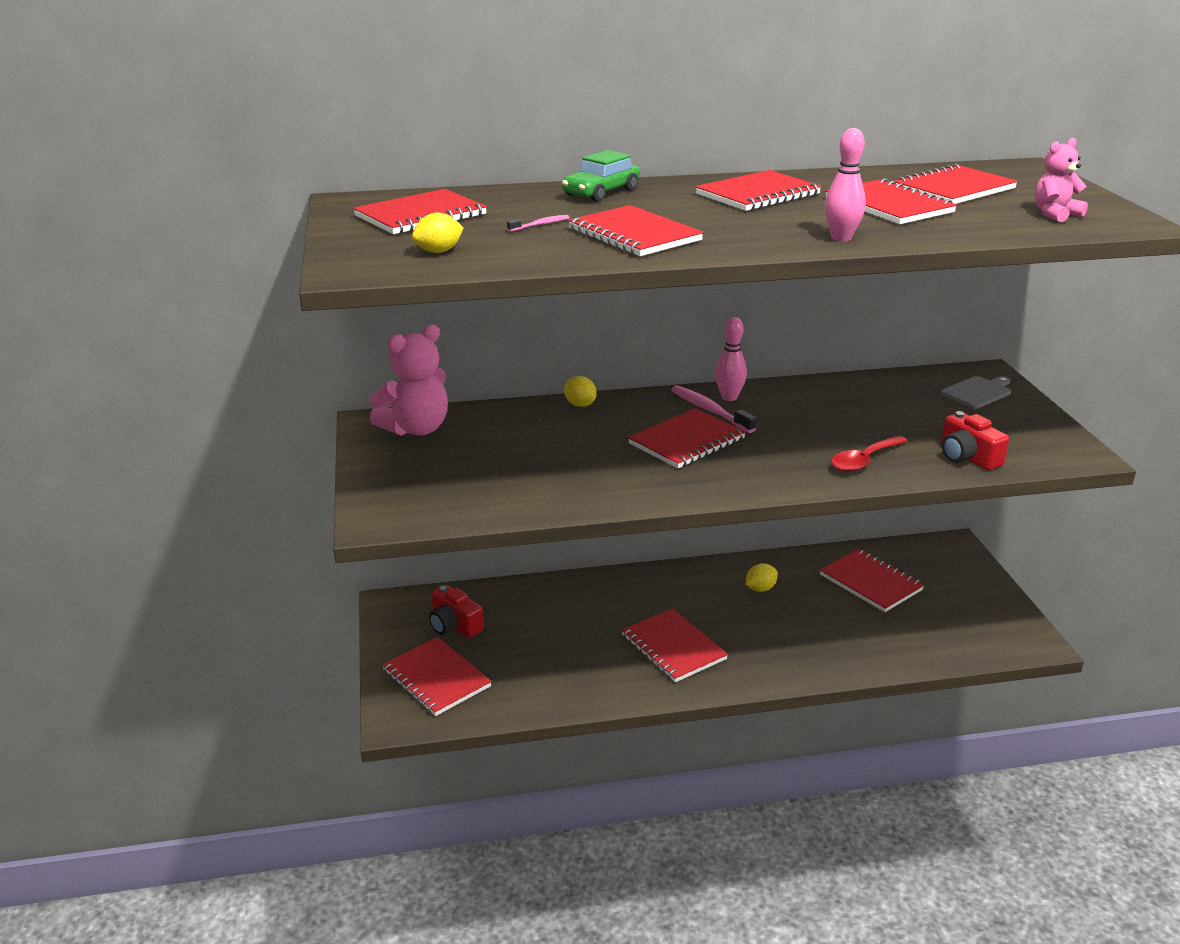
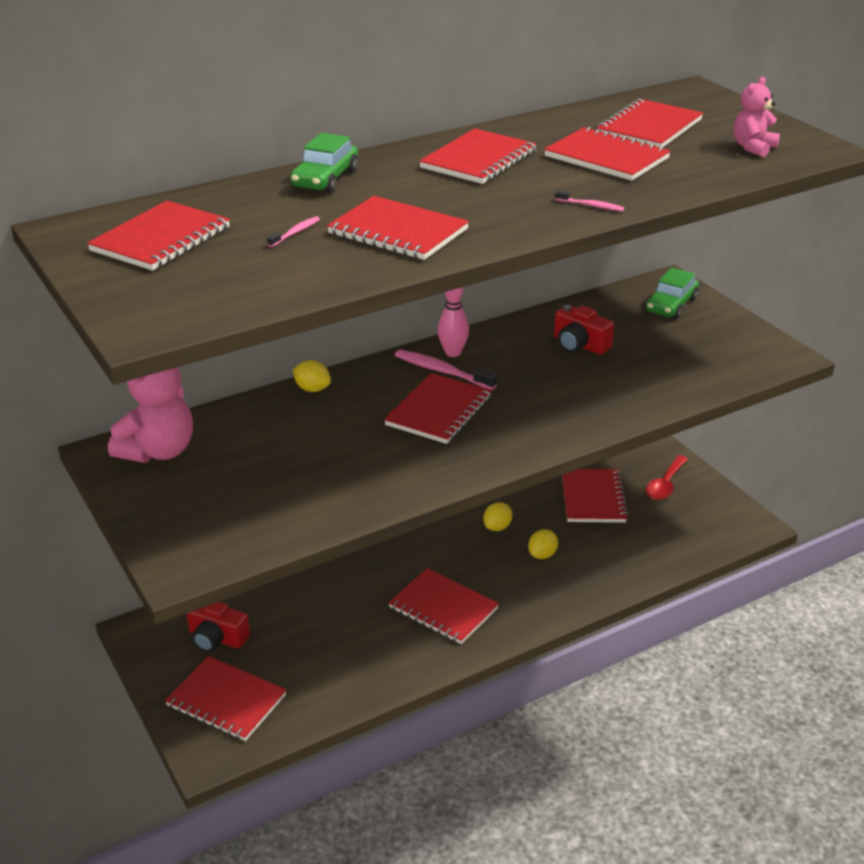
camera: 20 degrees left, 5 degrees up
(438, 251) = (218, 286): yellow lemon -> yellow lemon (542, 555)
(841, 238) = (591, 206): pink bowling pin -> pink toothbrush
(864, 460) = (609, 399): red spoon -> red spoon (665, 484)
(870, 583) = (592, 498): red notebook -> red notebook turned 60 degrees clockwise
(967, 457) = (695, 377): red camera -> red camera (579, 345)
(977, 392) = (671, 305): grey cutting board -> green car

